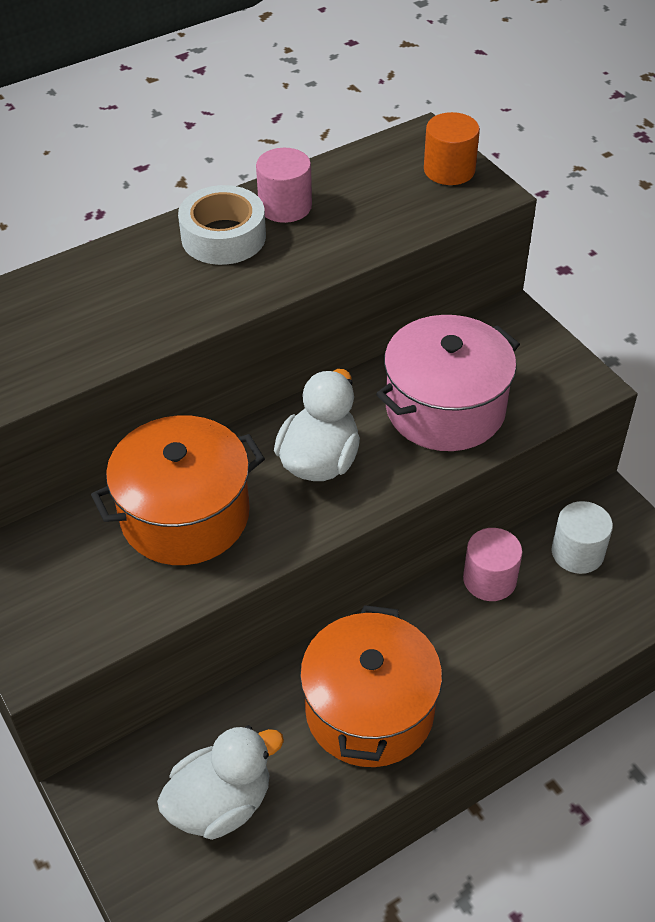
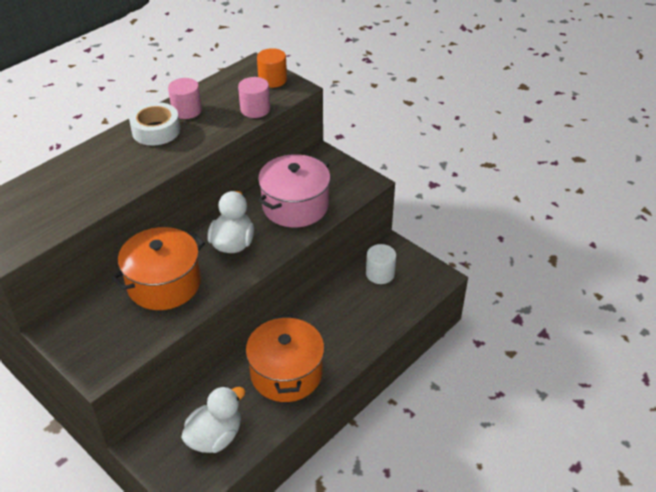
camera: 15 degrees left, 5 degrees down
(489, 579) = (336, 296): pink cylinder -> pink cylinder (255, 109)

